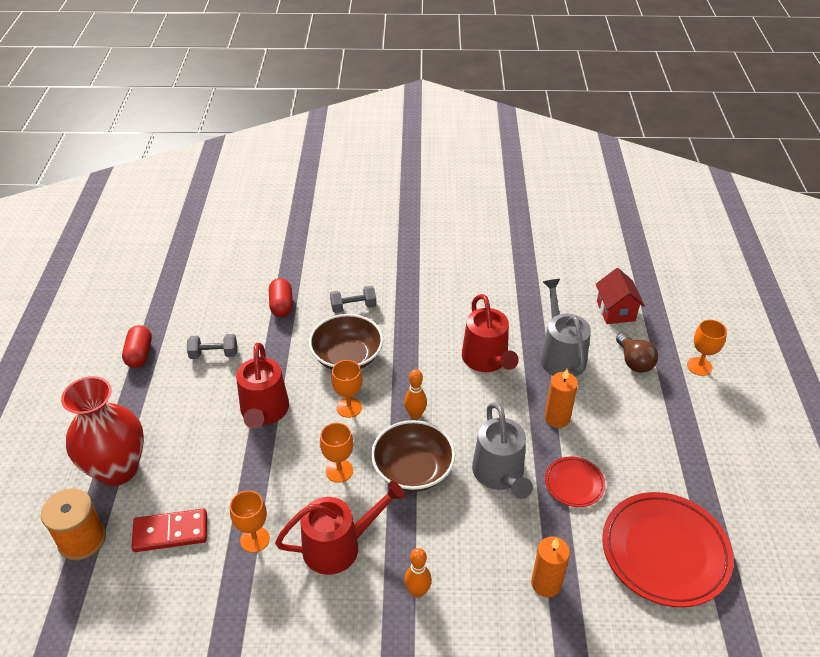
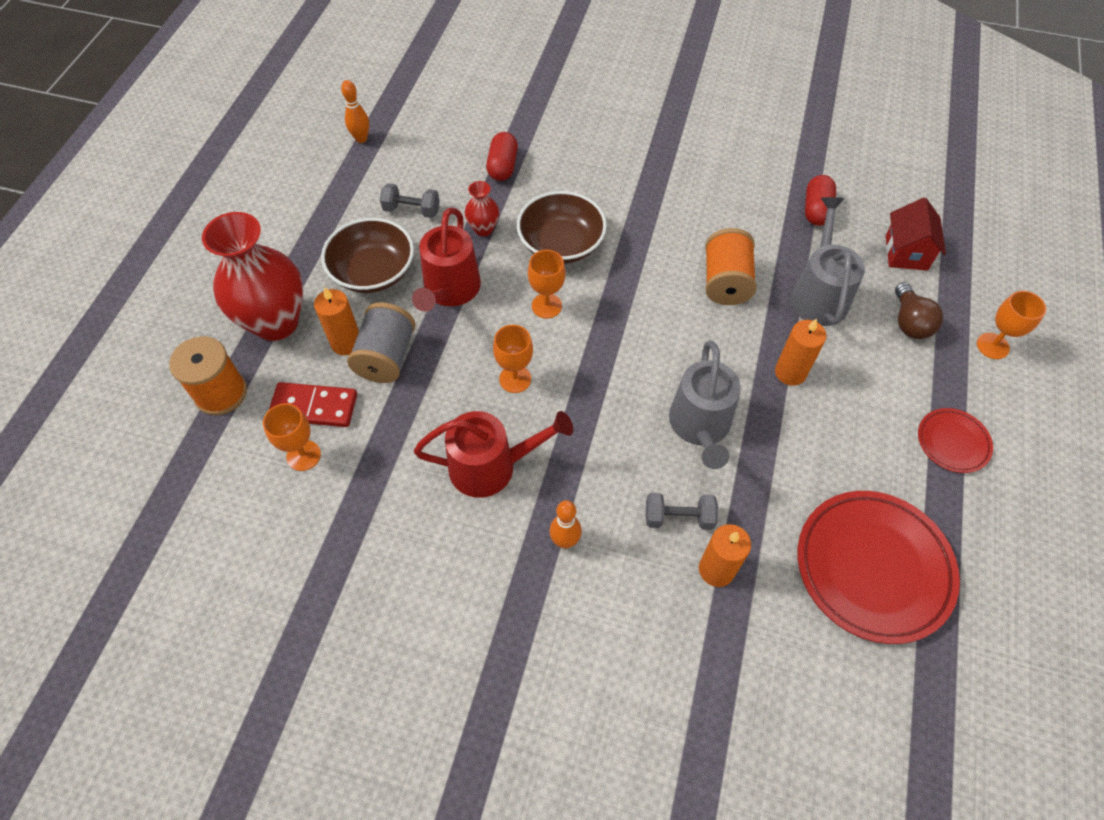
camera: 15 degrees right, 15 degrees up
(139, 354) = (331, 194): red capsule -> red capsule (816, 210)
(185, 473) = (346, 343): none -> orange candle
(224, 477) = (386, 357): none -> grey spool
(255, 539) = (401, 436): orange goblet -> orange goblet (303, 455)
(279, 357) = (483, 229): none -> red vase
(353, 307) = (585, 184): grey dumbbell -> grey dumbbell (678, 517)
(413, 470) = (599, 397): brown bowl -> brown bowl (373, 272)
(415, 415) = (621, 332): orange bowling pin -> orange bowling pin (361, 139)
(487, 360) = (725, 282): red watering can -> orange spool
(574, 484) = (786, 458): red plate -> red plate (952, 442)

